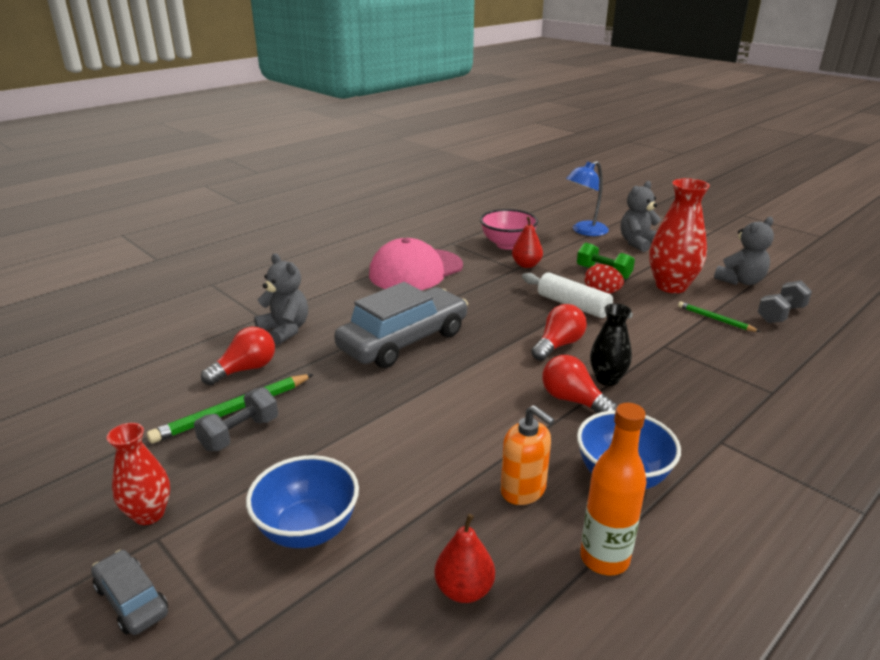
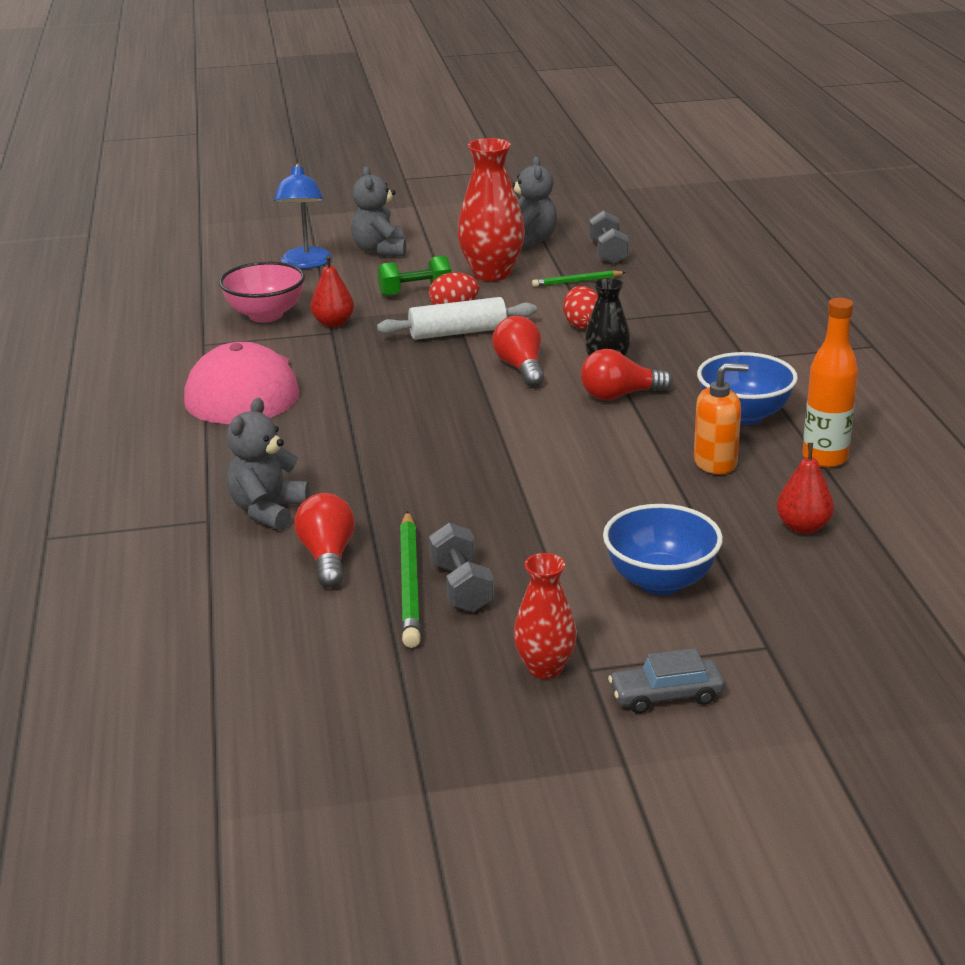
camera: 55 degrees left, 0 degrees up
(285, 330) = (268, 510): grey teddy bear -> grey teddy bear turned 60 degrees counterclockwise
(404, 341) = (399, 444): grey car -> none
(655, 345) = (582, 325): none -> red egg

